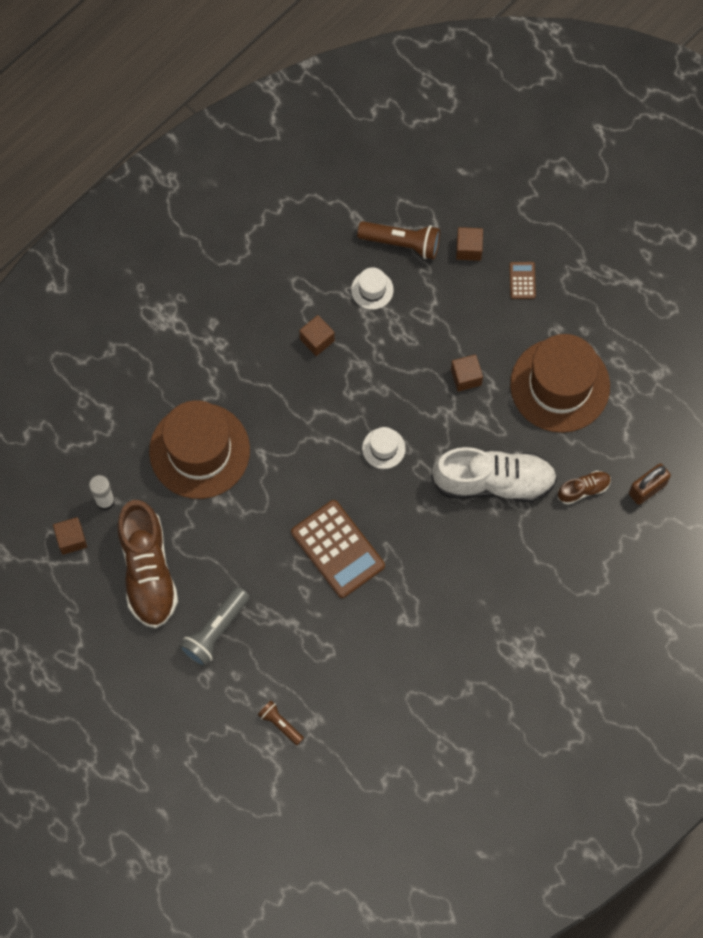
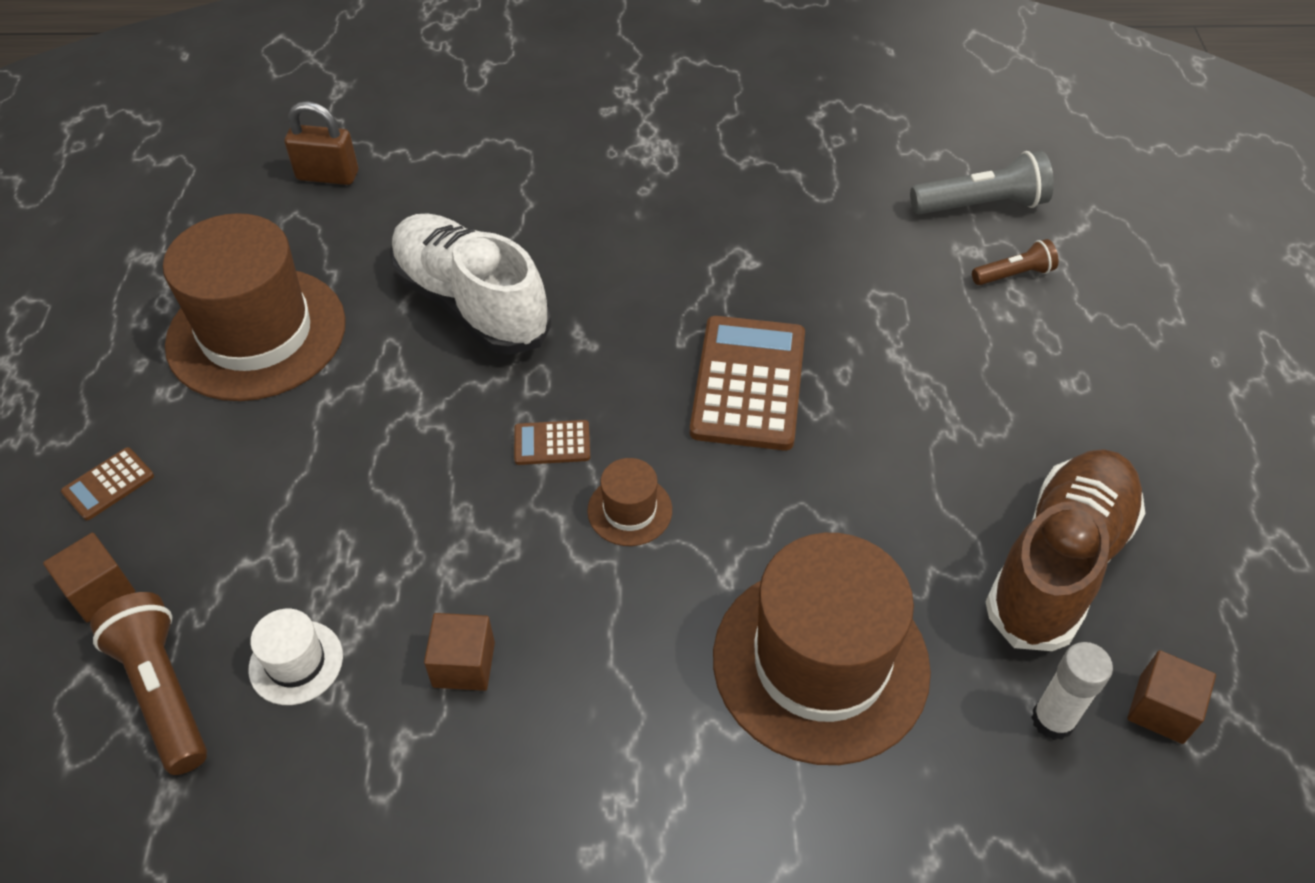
camera: 135 degrees left, 20 degrees down
(215, 631) = (1015, 420): grey flashlight -> grey flashlight (981, 205)
(280, 724) = (1014, 275): brown flashlight -> brown flashlight turned 105 degrees counterclockwise
(323, 447) = (629, 510): none -> brown hat
(383, 448) = (552, 443): white hat -> brown calculator
(466, 377) = (342, 435): brown cube -> none
(583, 489) = (389, 223): brown shoe -> none

